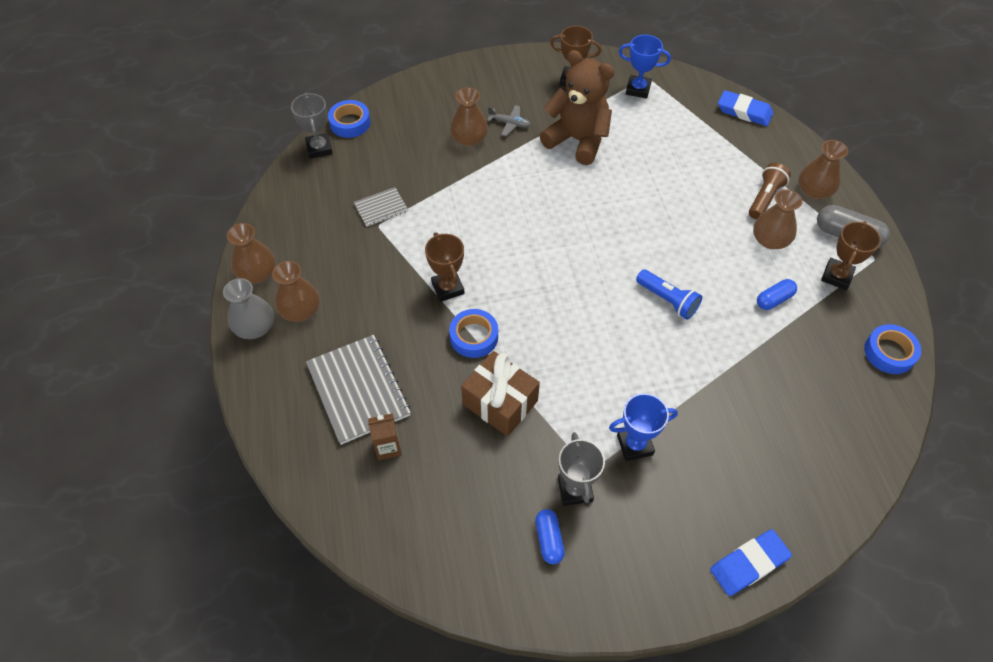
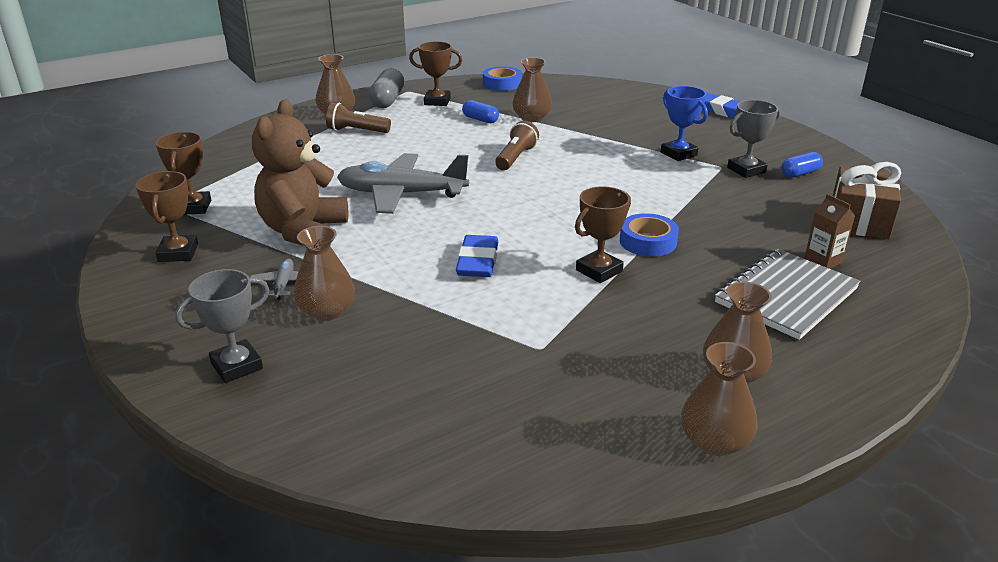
camera: 110 degrees left, 25 degrees down
(255, 327) = (798, 407): grey vase -> none
(319, 148) = (407, 466): grey trophy -> grey trophy (237, 366)
(350, 123) = (326, 447): blue tape -> none
(381, 208) = (505, 355): grey notebook -> none
(500, 402) = (706, 214): brown gift -> brown gift (859, 221)
(618, 203) = (401, 194): none -> grey plane
(638, 89) = (193, 207): blue trophy -> brown trophy
(667, 300) = (516, 157): blue flashlight -> brown flashlight
(744, 111) = (226, 149): blue eraser -> blue eraser (477, 261)
(770, 240) = (411, 125): brown vase -> brown vase (531, 118)

